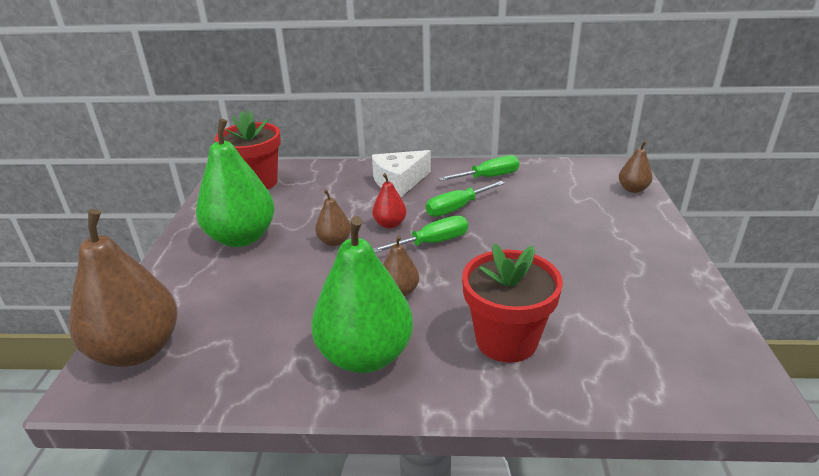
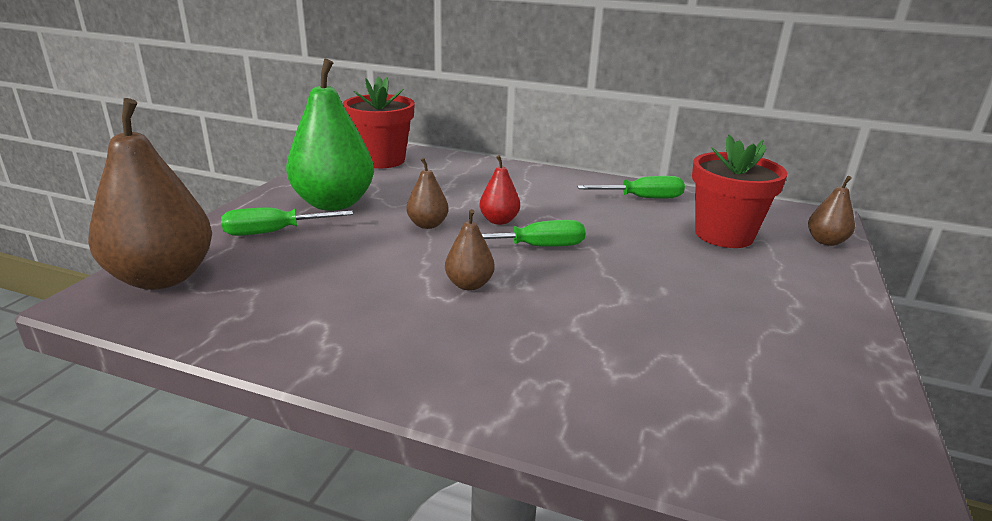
camera: 15 degrees right, 5 degrees down
(365, 355) = (390, 337): green pear -> none
(399, 182) = (535, 185): white cheese -> none
(457, 208) = (586, 220): green screwdriver -> green screwdriver (273, 232)
(506, 340) = (568, 361): red flower pot -> red flower pot (724, 235)

